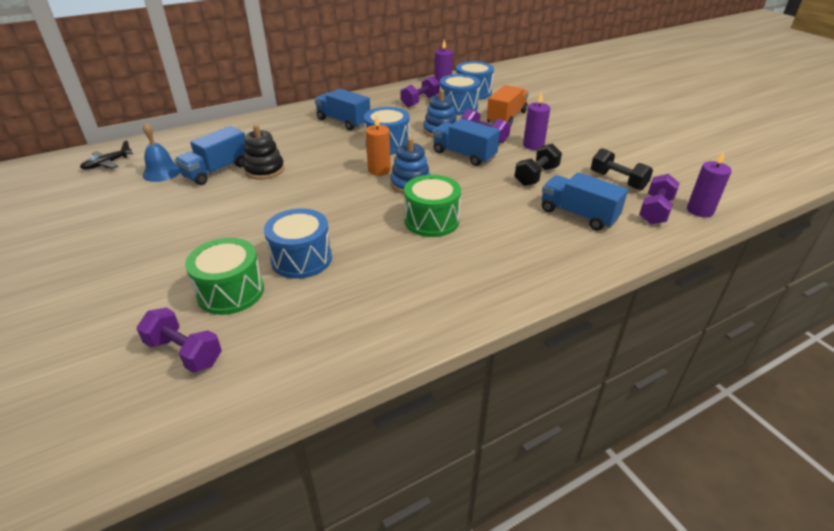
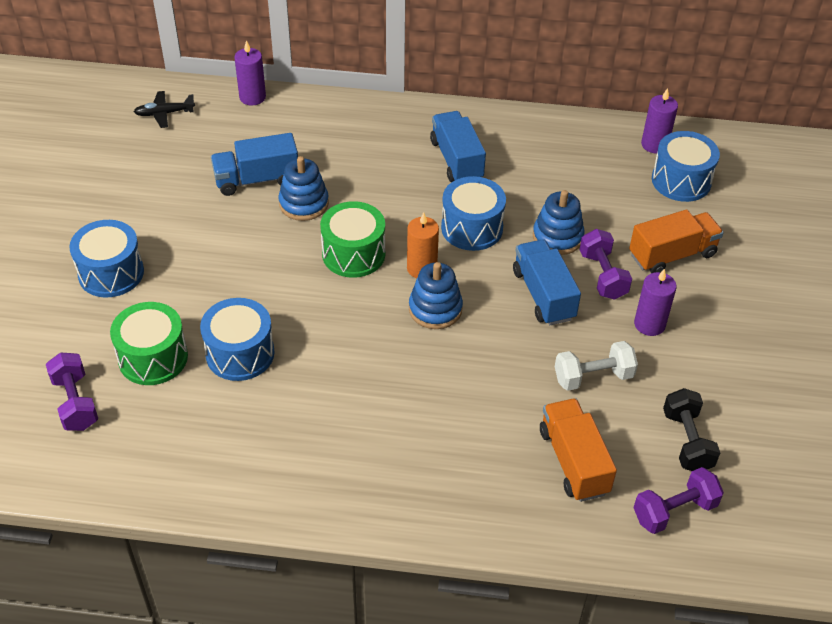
camera: 35 degrees right, 10 degrees up
(162, 172) = (204, 154): blue bell -> none
(264, 170) = (304, 203): black stacking toy -> blue stacking toy
(420, 101) = (589, 165): purple dumbbell -> none
(431, 220) = (405, 376): green drum -> green drum (353, 254)
(458, 107) = (629, 201): blue drum -> blue drum (111, 273)
(536, 176) = (593, 377): black dumbbell -> white dumbbell
(578, 215) = (573, 461): blue truck -> orange truck
(700, 210) = (732, 544): purple candle -> purple candle (252, 97)

